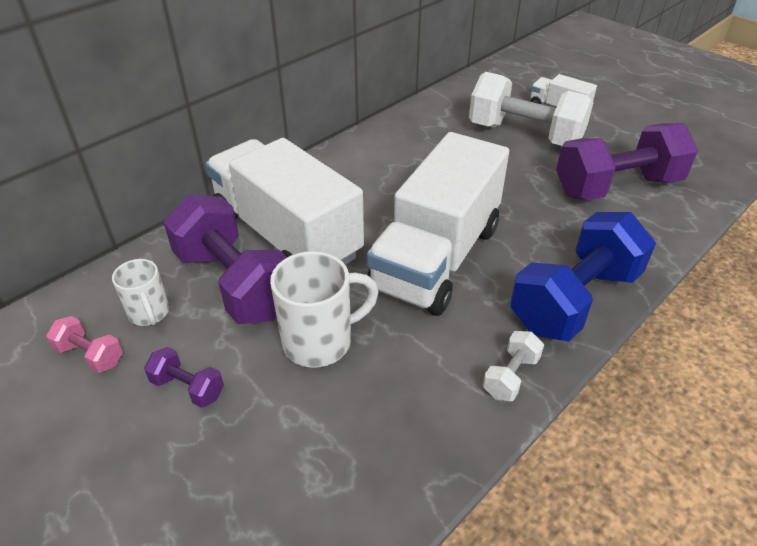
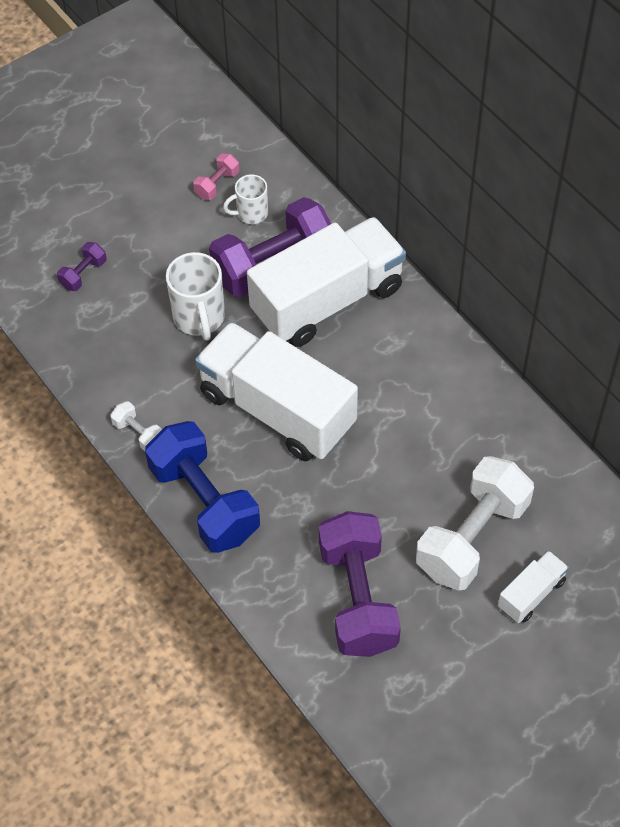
camera: 100 degrees right, 15 degrees up
(188, 388) = (175, 241): purple dumbbell -> purple dumbbell (83, 274)

